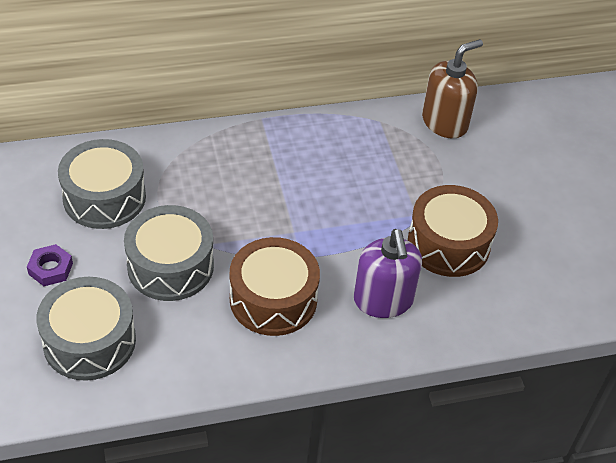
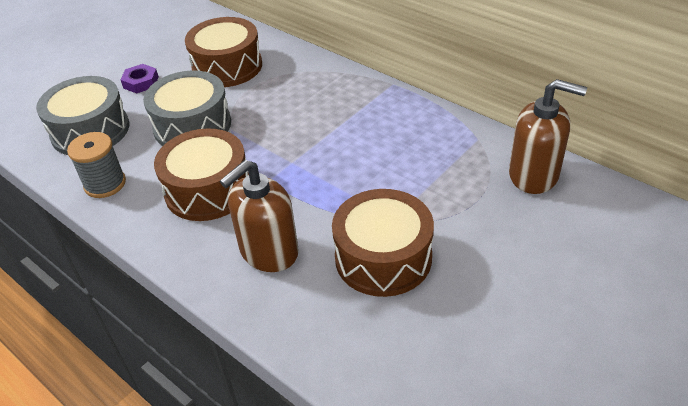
camera: 60 degrees right, 5 degrees down
(104, 197) = (227, 66): grey drum -> brown drum
(189, 364) = (105, 184): none -> grey spool
(383, 300) = (268, 251): purple soap dispenser -> brown soap dispenser

